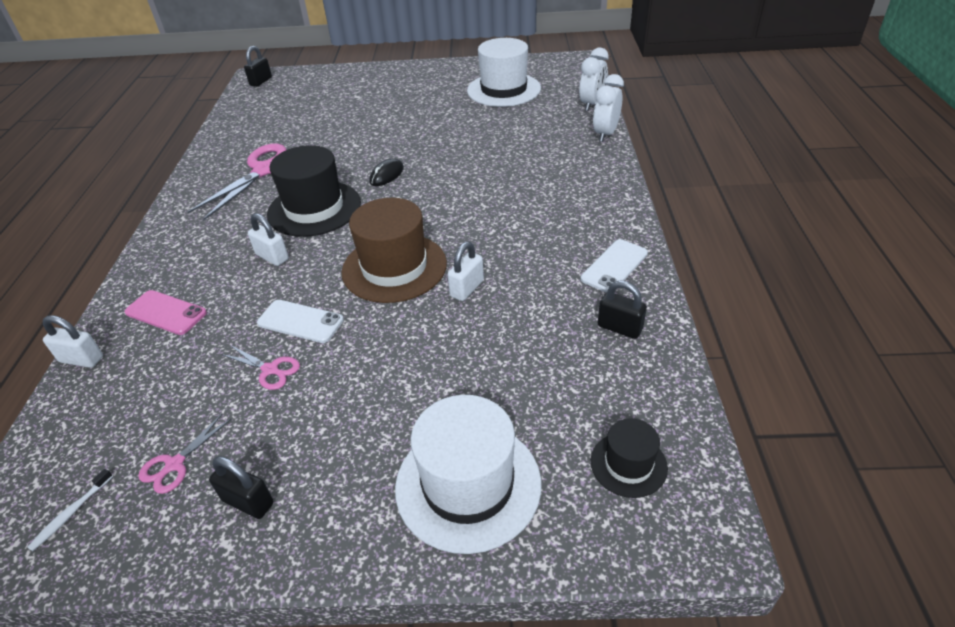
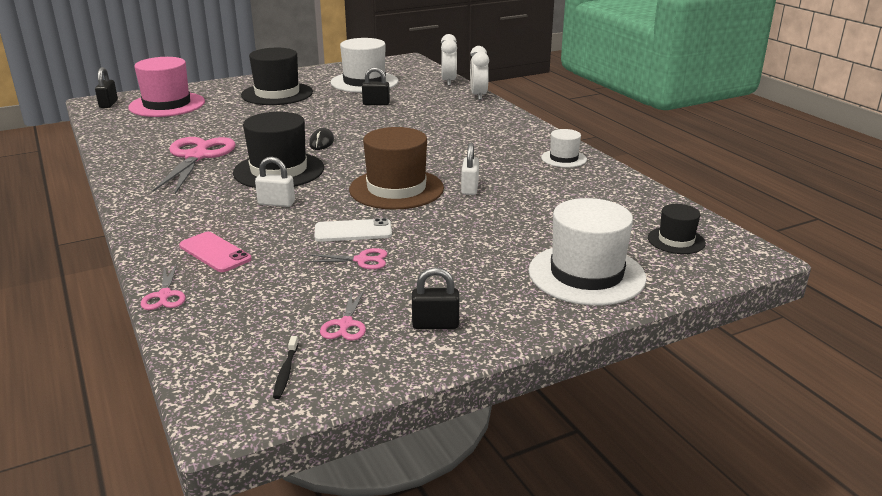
camera: 30 degrees left, 15 degrees down
(71, 513) = (286, 372): white toothbrush -> black toothbrush
(81, 359) = (164, 295): white padlock -> pink scissors
(166, 313) = (215, 252): pink phone -> pink phone turned 45 degrees clockwise
(304, 91) = (167, 105): none -> pink hat
(407, 93) = (277, 94): none -> black hat
(614, 266) = (563, 158): white phone -> white hat
(619, 328) = (601, 185): black padlock -> black padlock (376, 103)

